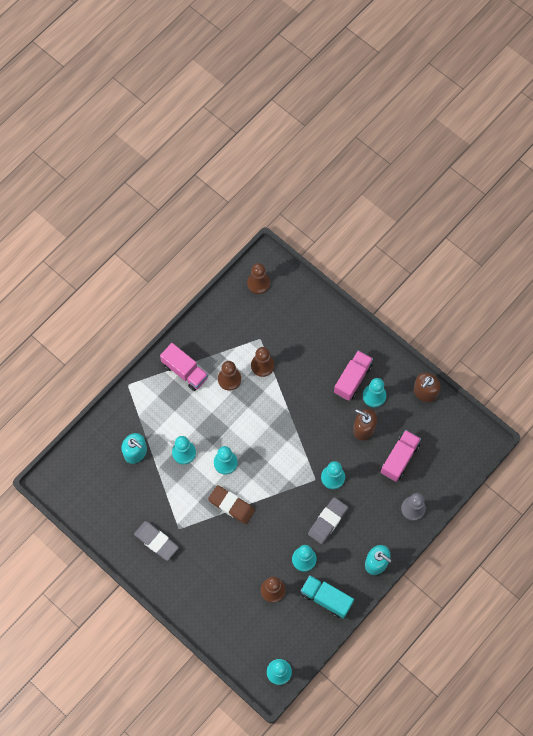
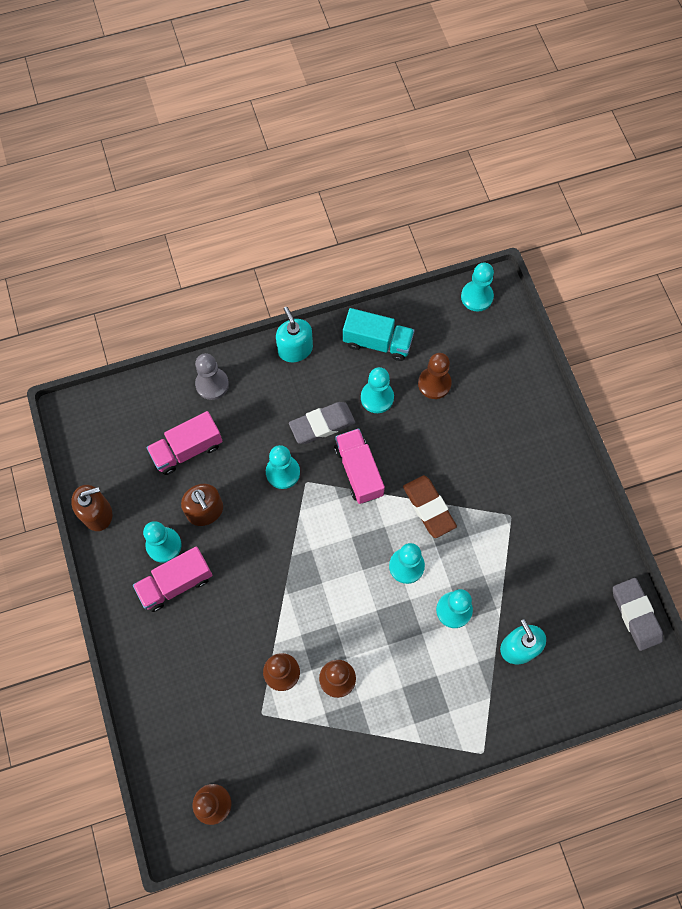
camera: 150 degrees left, 0 degrees up
(156, 541) = (547, 515): grey eraser -> grey eraser (635, 615)
(185, 371) = (392, 726): pink truck -> pink truck (358, 471)
(326, 598) = (377, 342): turquoise truck -> turquoise truck turned 45 degrees counterclockwise

